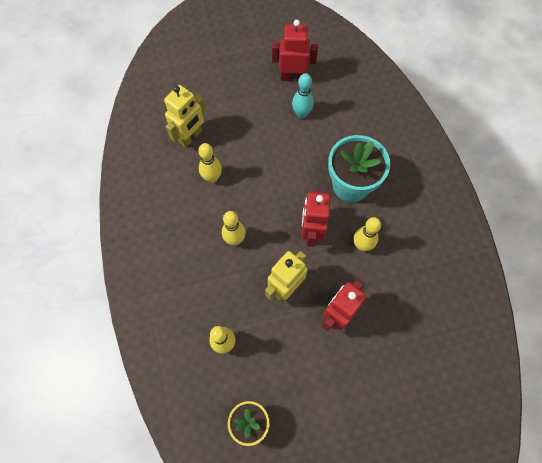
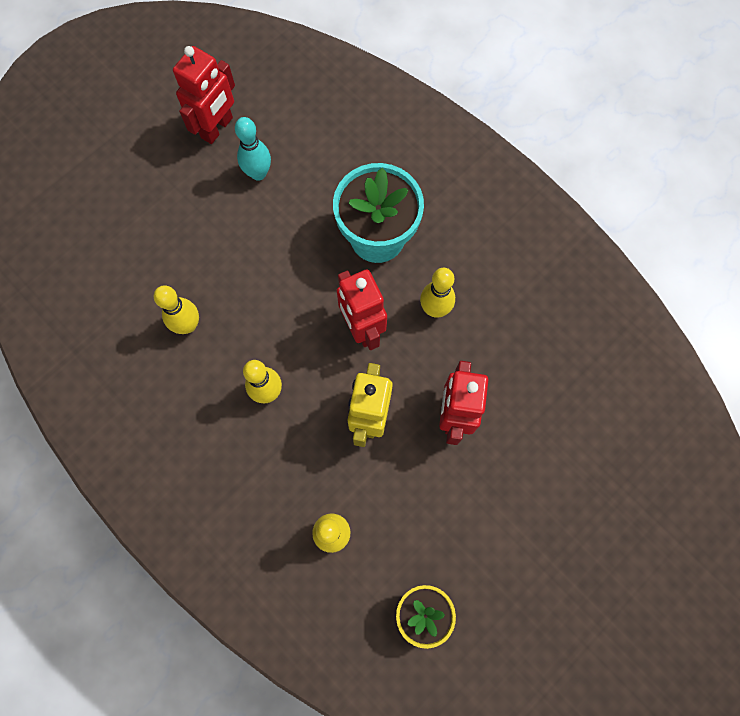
camera: 30 degrees left, 5 degrees up
(191, 137) = (124, 284): yellow robot -> none
(293, 77) = (217, 128): red robot -> red robot turned 150 degrees clockwise

